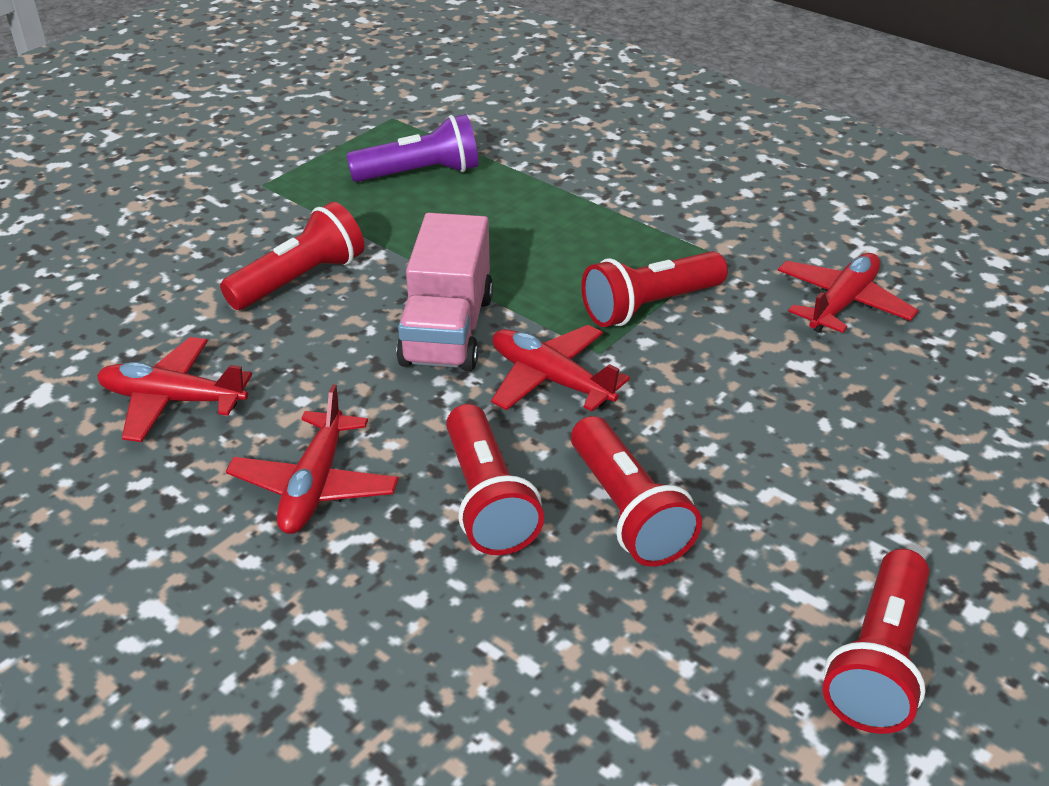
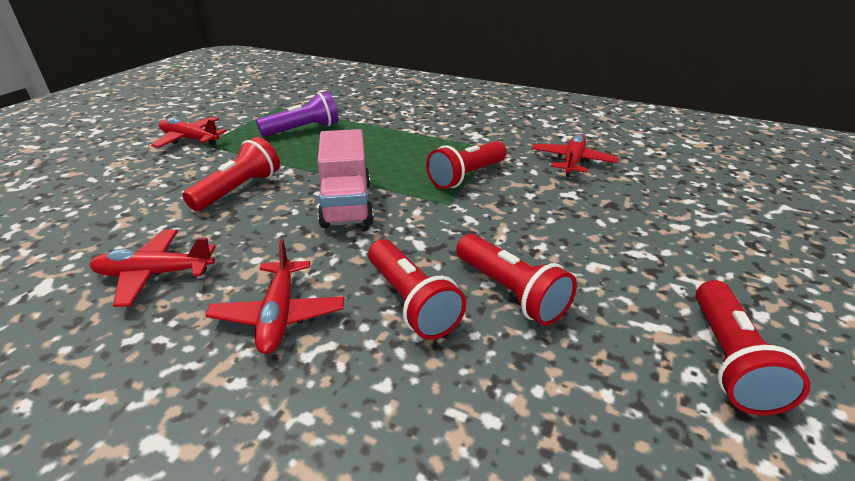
camera: 15 degrees left, 5 degrees down
(550, 379) = (424, 222): red plane -> red plane (190, 139)

